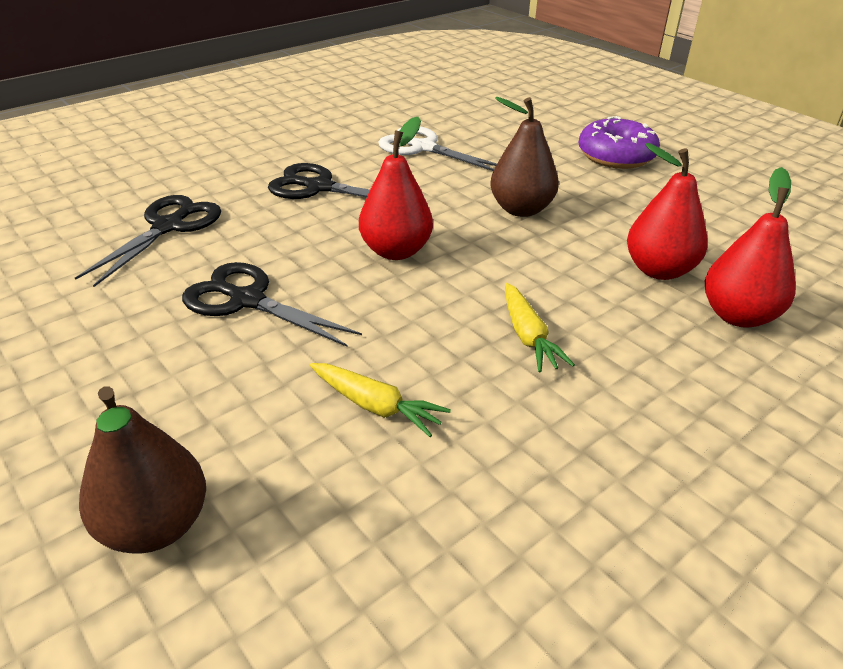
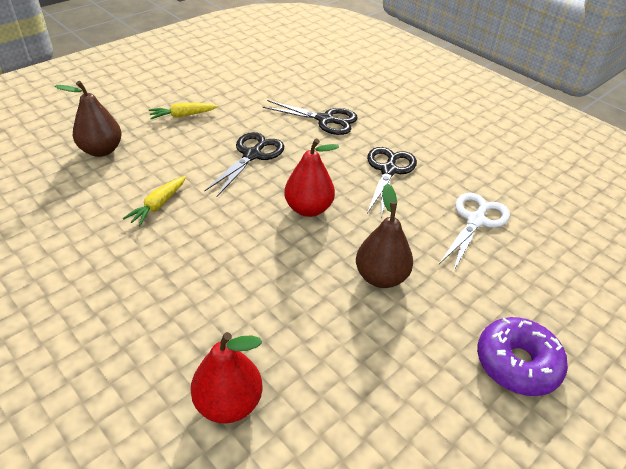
camera: 85 degrees right, 5 degrees up
(528, 336) = (211, 269): yellow carrot -> yellow carrot (183, 115)
(658, 270) = (295, 359): red pear -> none

